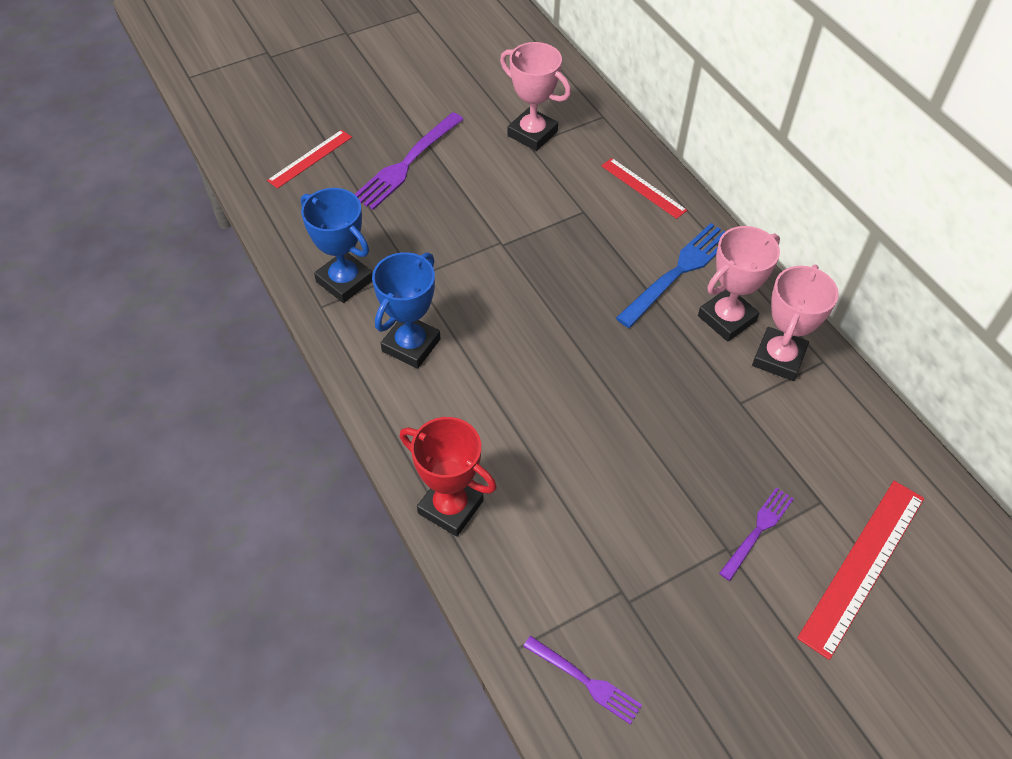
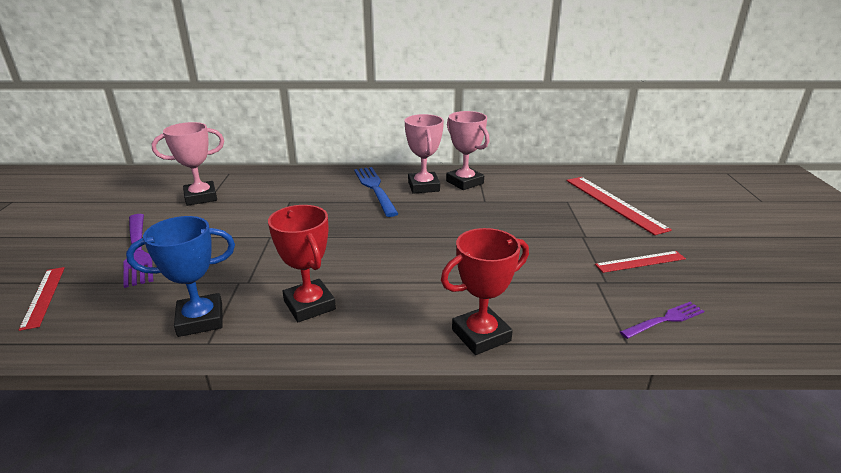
camera: 60 degrees left, 25 degrees down
(411, 345) = (309, 305): blue trophy -> red trophy
(643, 188) = (301, 179): red ruler -> red ruler (640, 262)
(758, 530) = (575, 223): purple fork -> none

